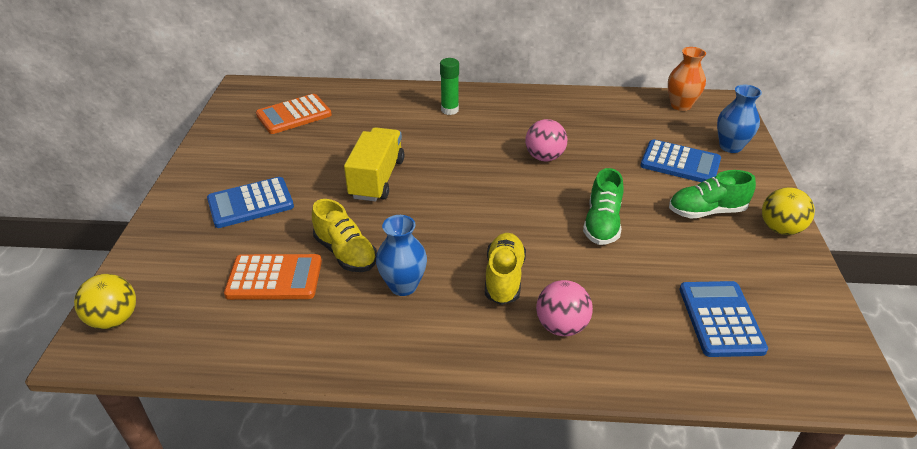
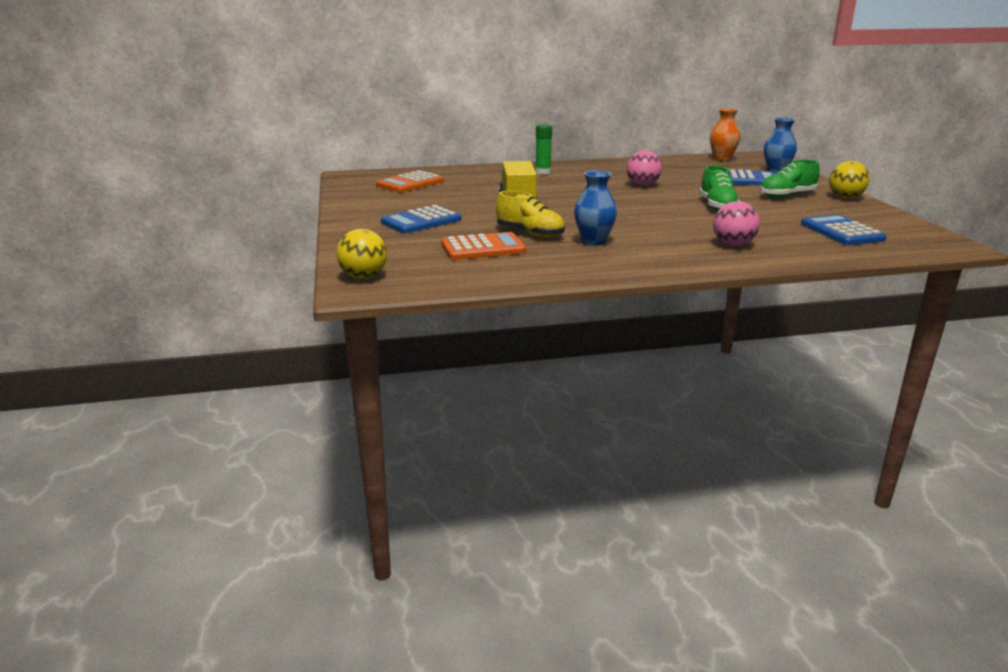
camera: 15 degrees left, 15 degrees down
(504, 278) = (668, 232): yellow shoe -> none

